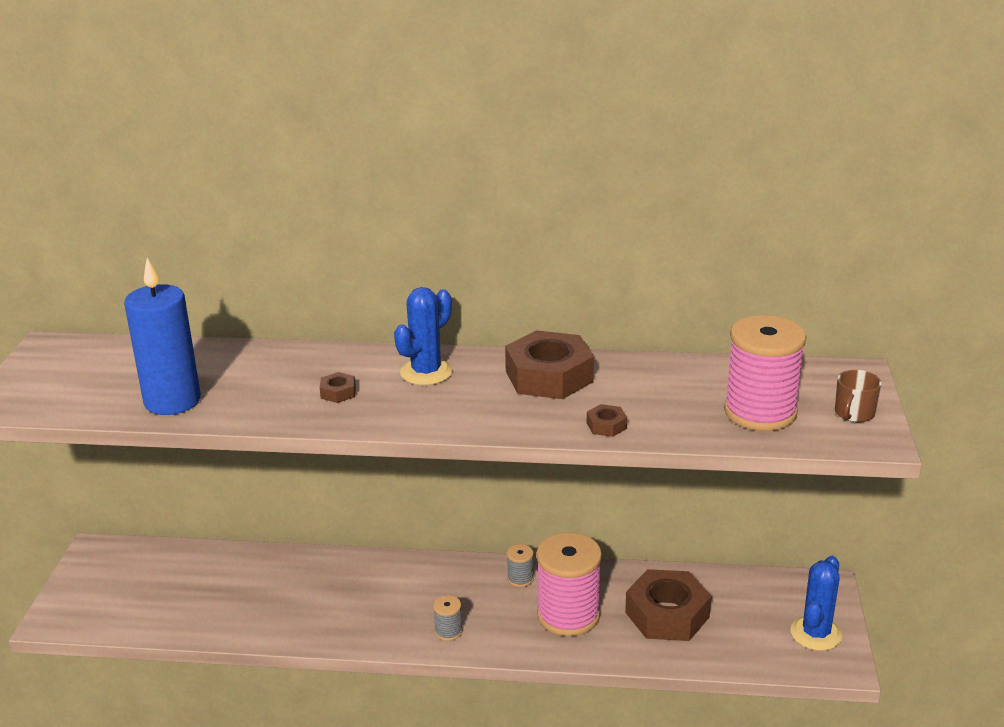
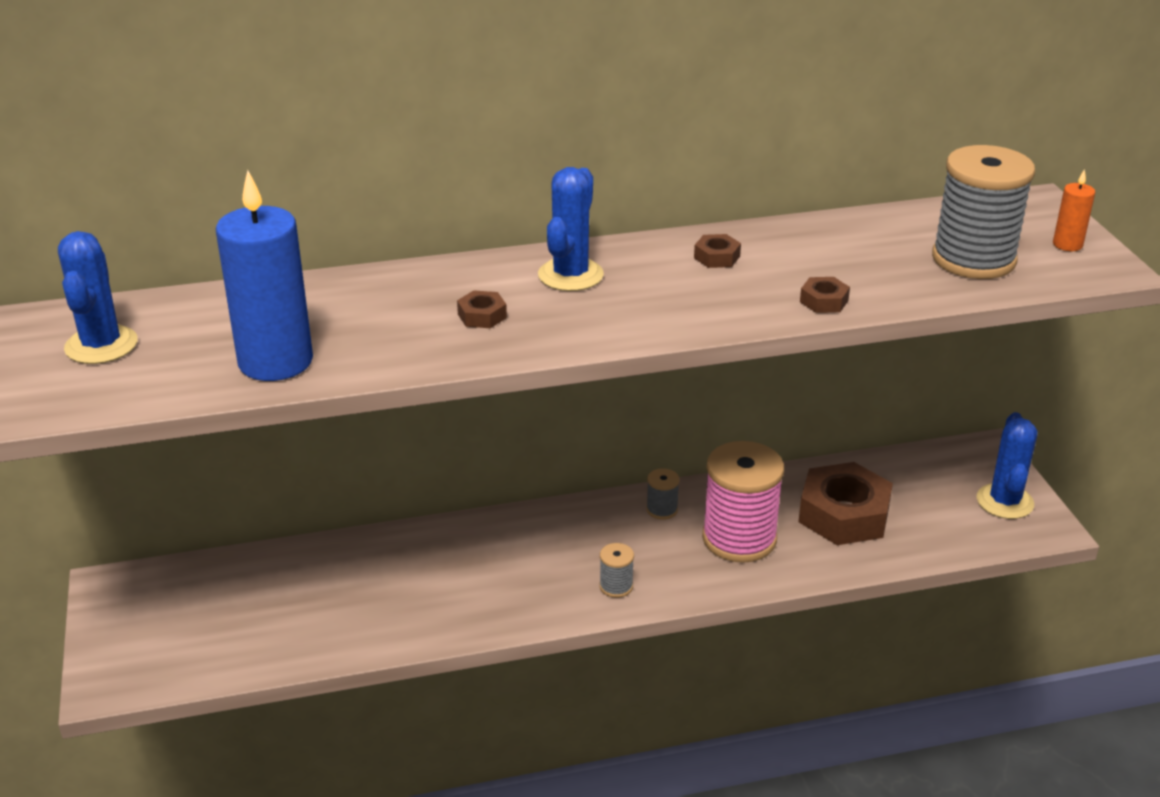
camera: 20 degrees left, 5 degrees up
(71, 369) = (101, 345): none -> blue cactus
(549, 376) = (717, 257): brown nut -> brown nut, size x0.43
(760, 412) = (973, 259): pink spool -> grey spool
(854, 413) = (1067, 244): brown mug -> orange candle

